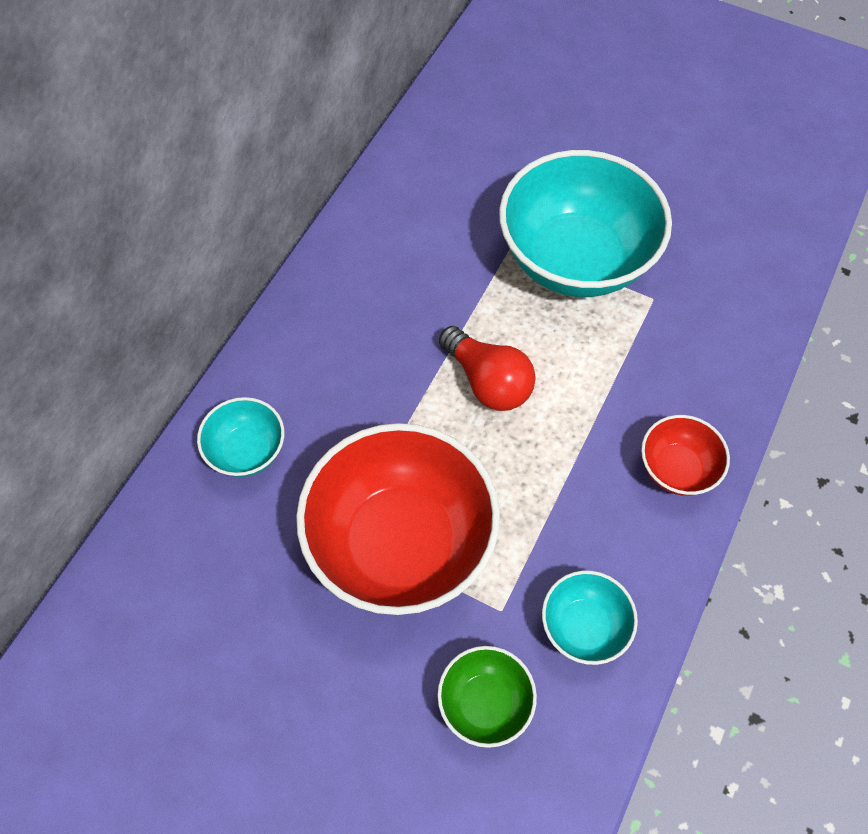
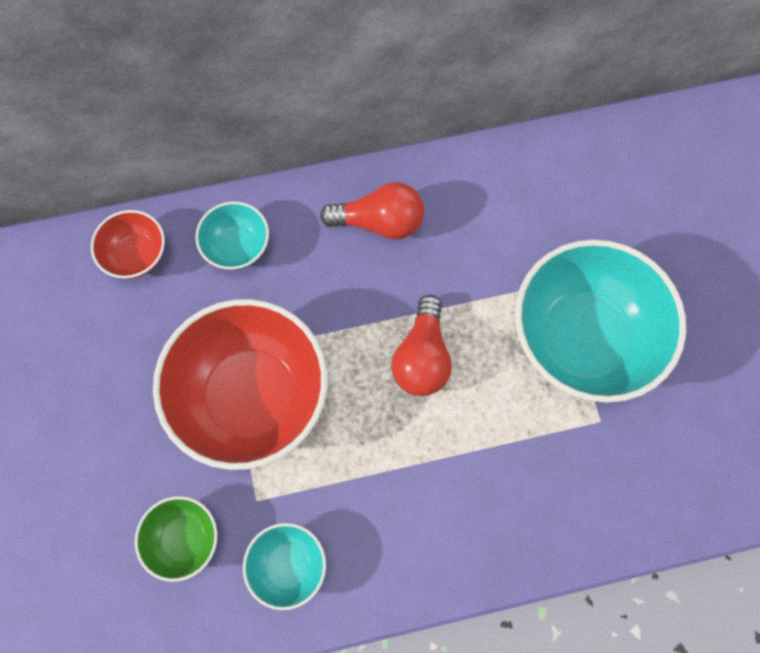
camera: 50 degrees right, 10 degrees up
(338, 324) = (379, 222): none -> red light bulb
(677, 468) = (465, 544): red bowl -> red bowl (137, 255)

